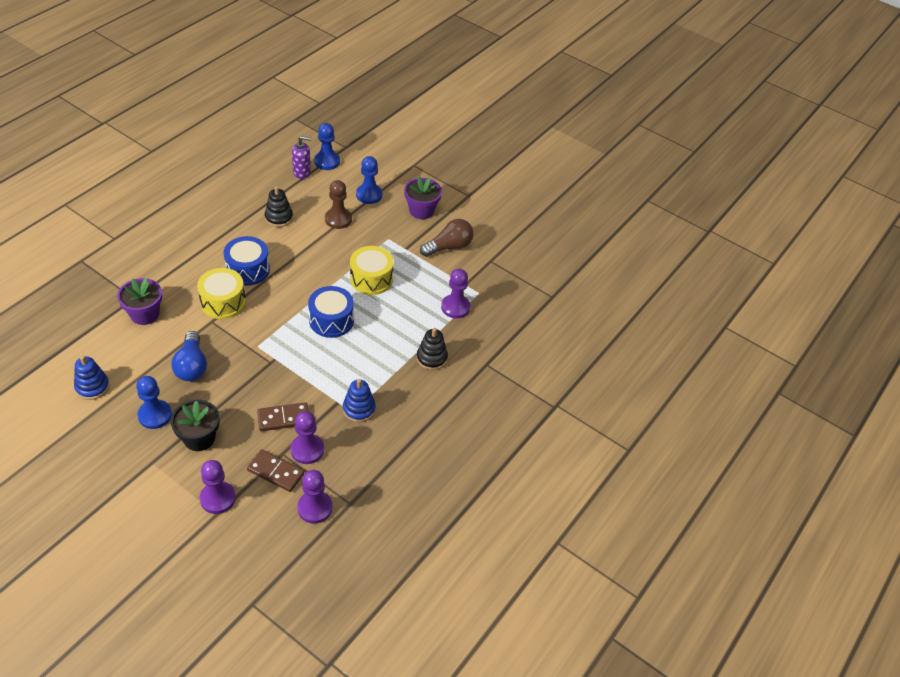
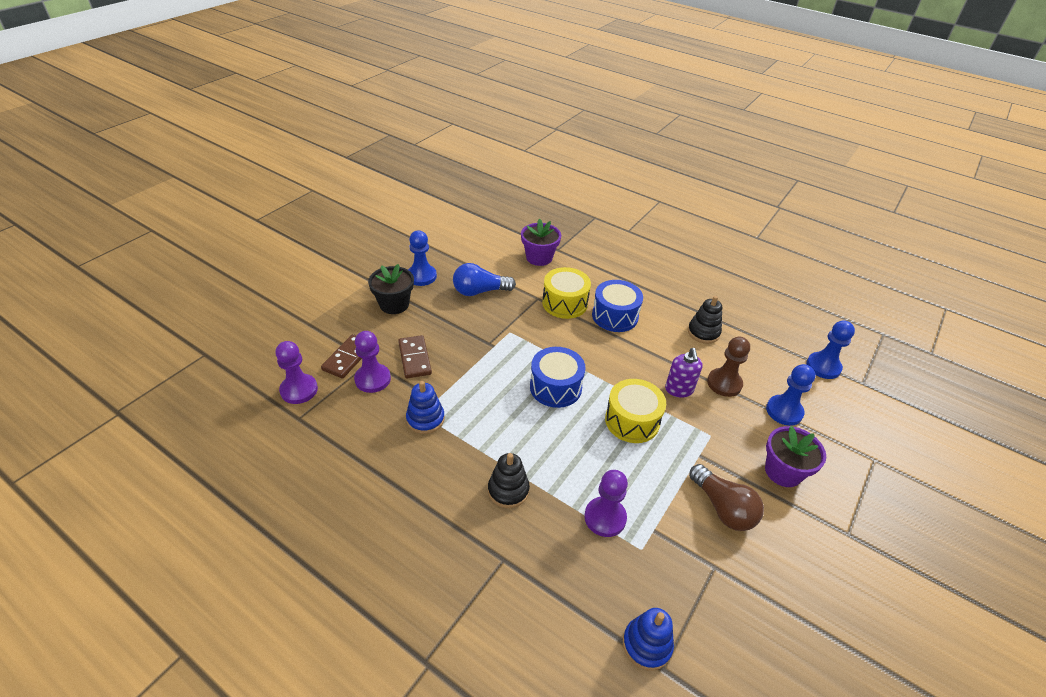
camera: 90 degrees right, 5 degrees down
(92, 387) = (453, 240): blue stacking toy -> blue stacking toy (646, 644)
(218, 498) = (324, 322): purple pawn -> none
(302, 172) = (789, 346): purple soap dispenser -> purple soap dispenser (679, 389)

